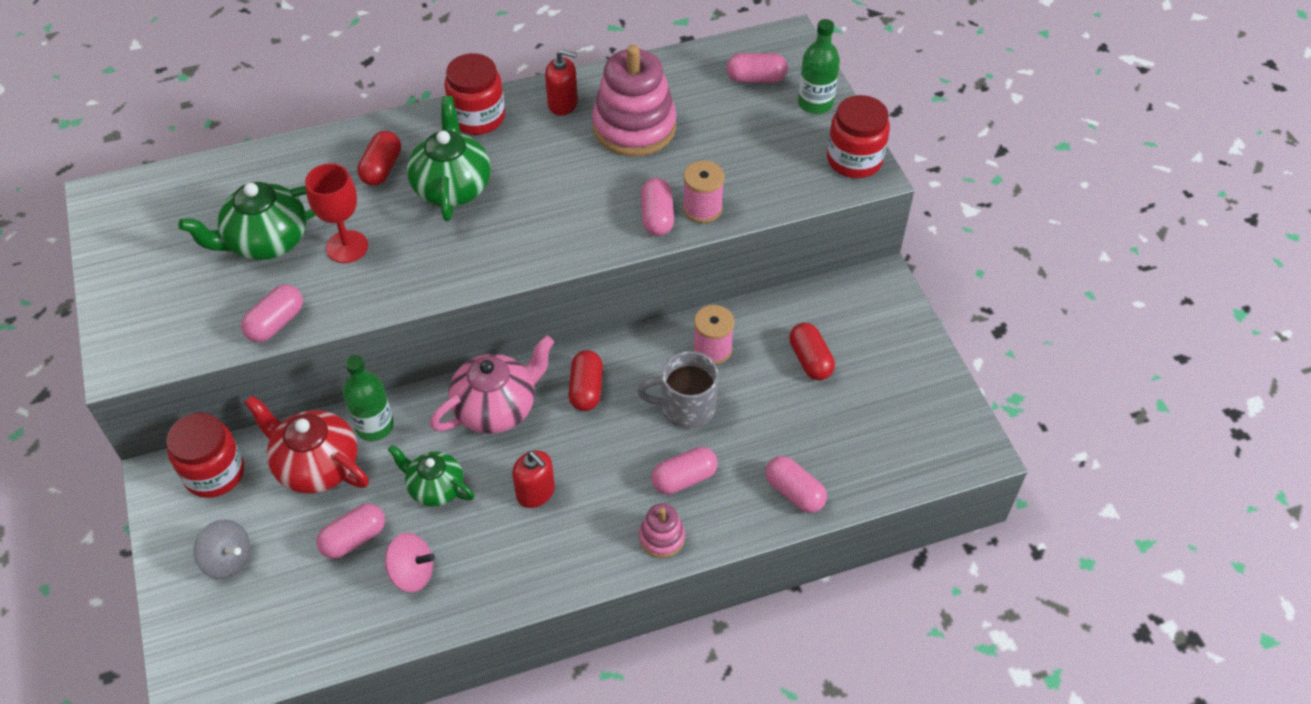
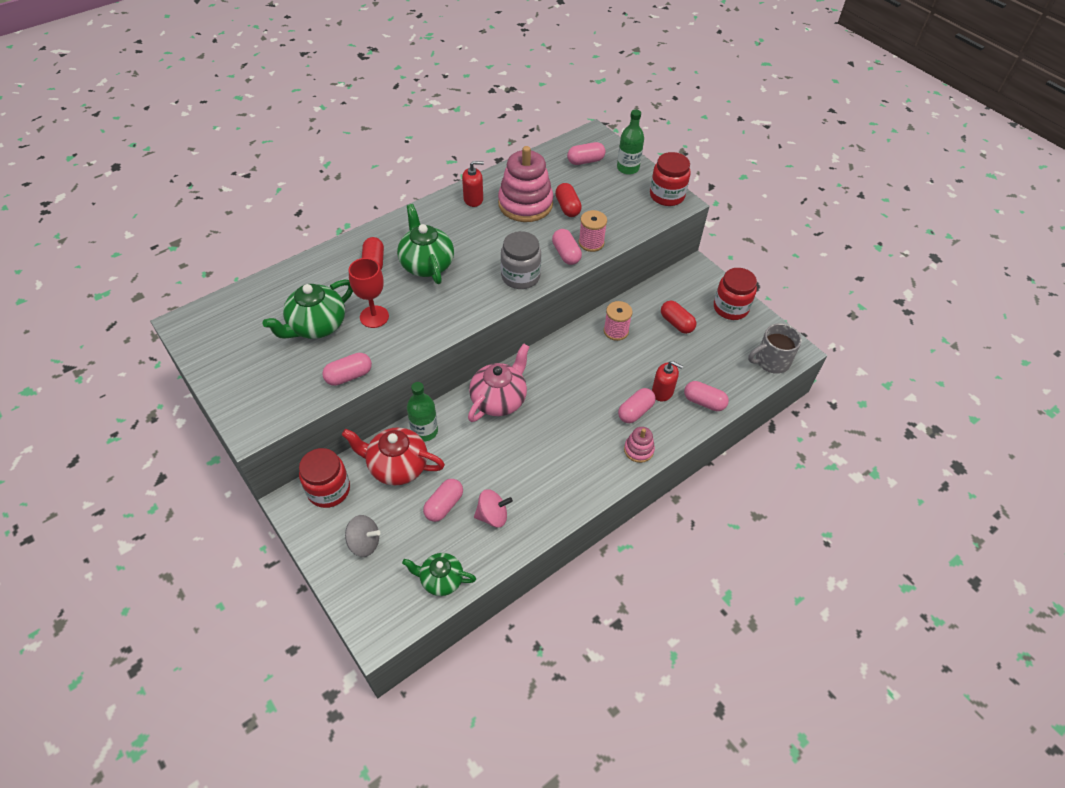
camera: 20 degrees left, 0 degrees up
(276, 323) = (349, 376): pink capsule -> pink capsule turned 45 degrees clockwise
(435, 488) = (482, 459): green teapot -> green teapot (441, 579)
(478, 117) = (422, 219): red jar -> red jar (730, 308)
(535, 492) = (548, 444): red soap dispenser -> red soap dispenser (662, 392)
(575, 236) = (520, 276): none -> grey jar
(586, 389) = (550, 374): red capsule -> red capsule (567, 207)
(685, 407) = (616, 369): grey mug -> grey mug (771, 361)

